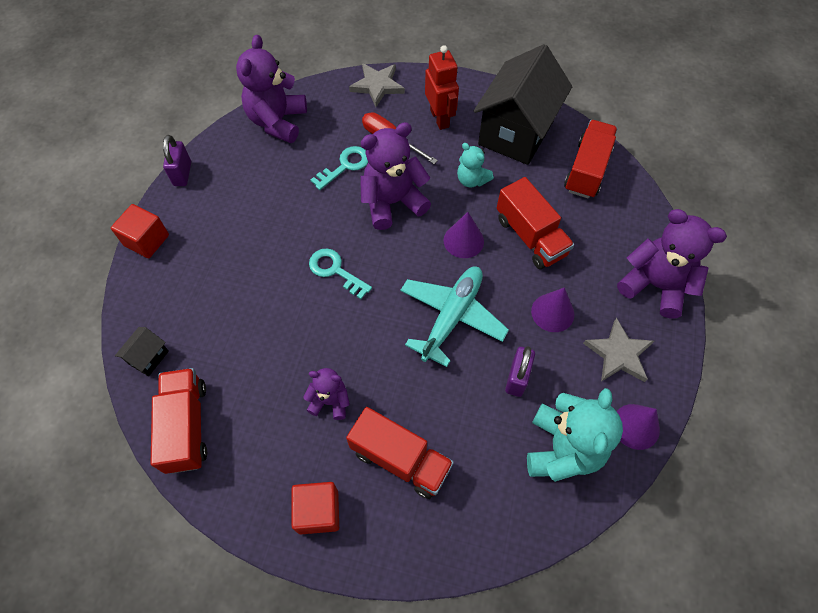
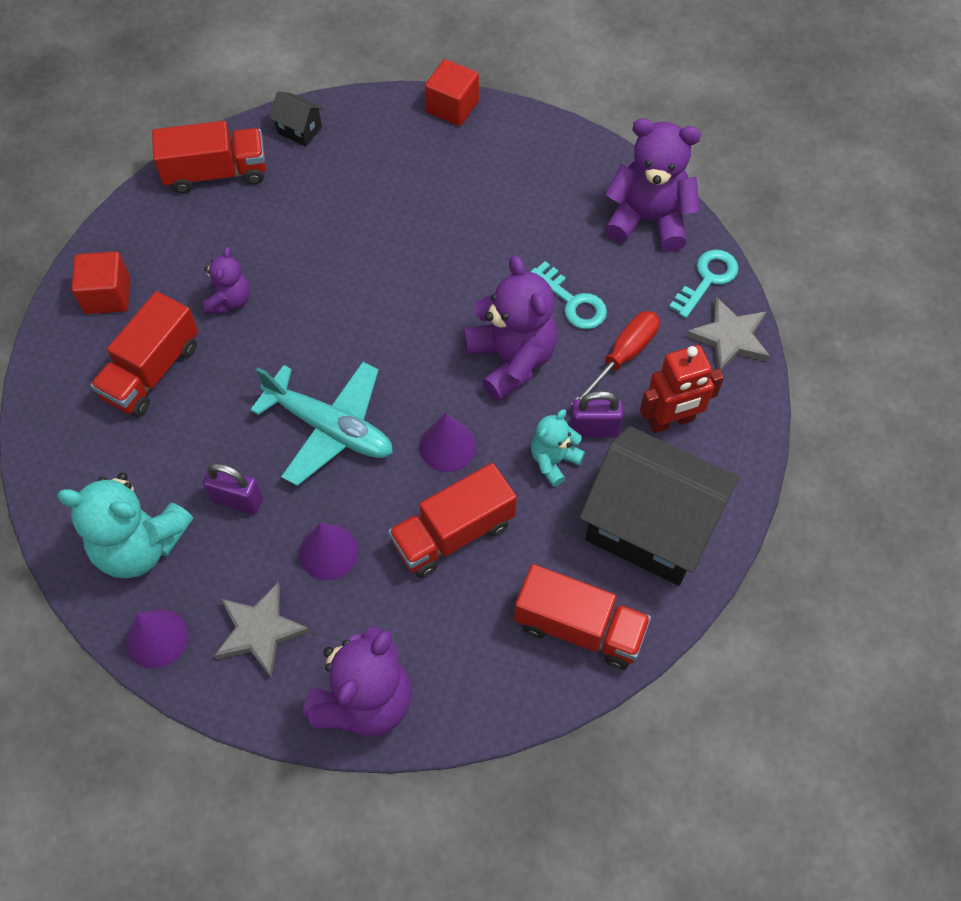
camera: 90 degrees right, 0 degrees up
(182, 174) = (553, 128): purple padlock -> purple padlock (594, 429)
(335, 271) = (403, 298): turquoise key -> turquoise key (707, 279)

